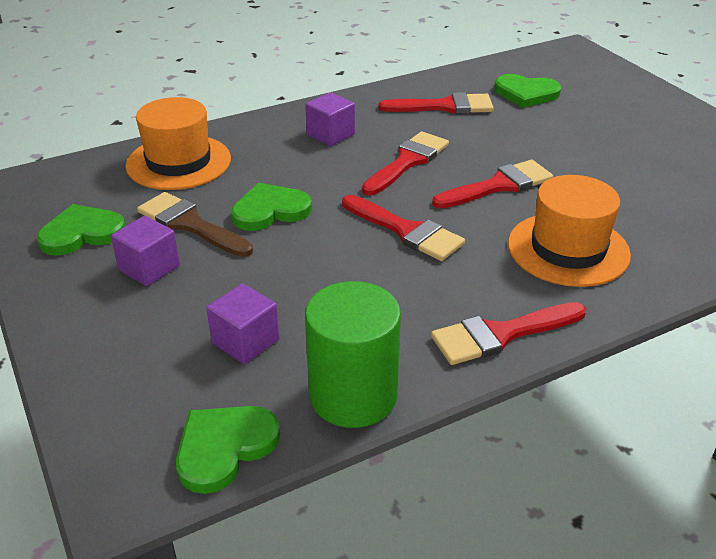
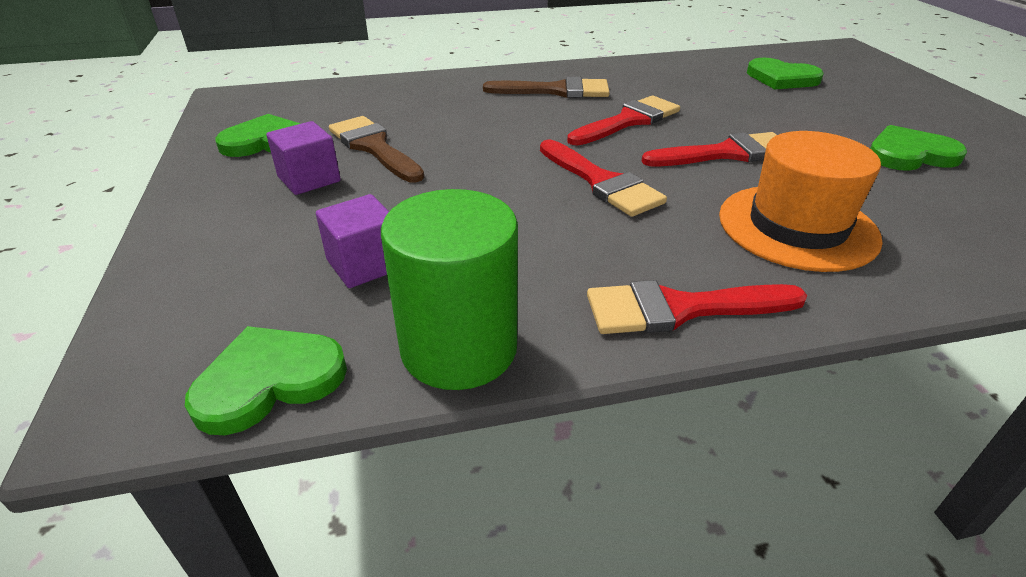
camera: 15 degrees right, 0 degrees up
(178, 162) = (394, 97): orange hat -> none
(270, 210) = (461, 145): green heart -> green heart (909, 154)
(330, 134) = (556, 91): purple cube -> brown brush
(444, 106) = (686, 80): red brush -> none

